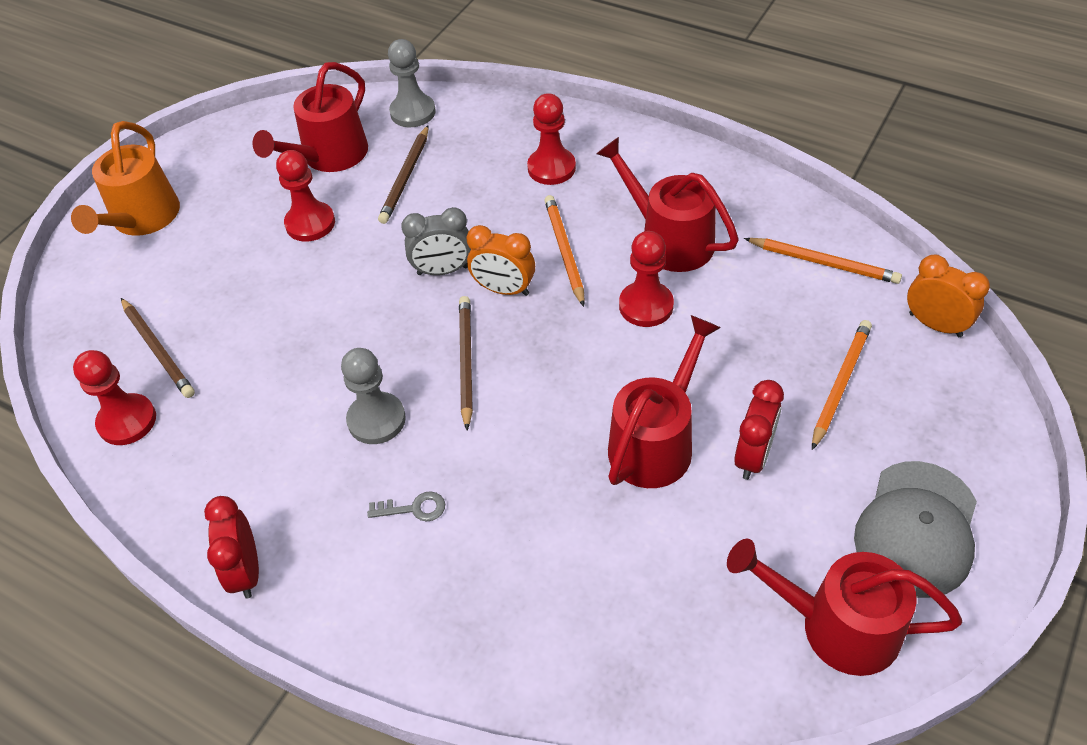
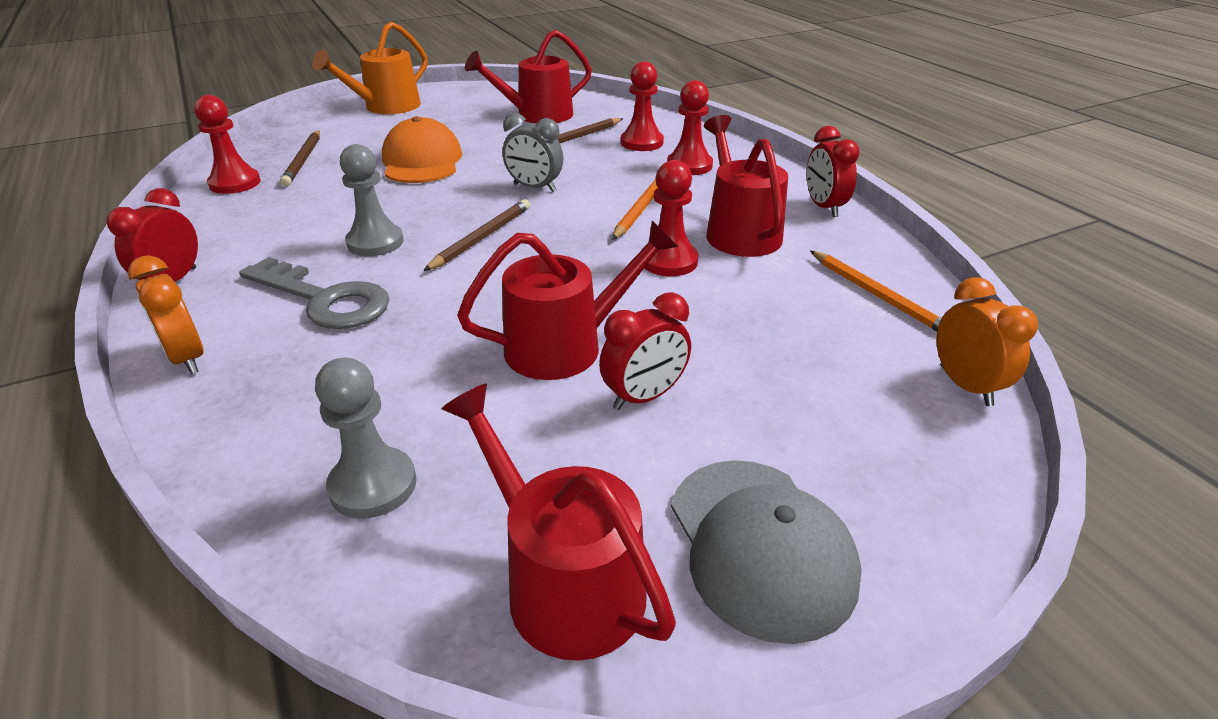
camera: 30 degrees right, 15 degrees down
(289, 287) = (422, 161): none -> orange cap
(310, 223) = (480, 139): red pawn -> red pawn (642, 142)
(413, 112) = (622, 113): grey pawn -> grey pawn (373, 485)
(413, 508) = (324, 299): grey key -> grey key, size x2.30
(504, 289) = (565, 212): orange clock -> orange clock (187, 358)
(708, 173) = (824, 207): none -> red clock
(840, 384) = (801, 385): orange pencil -> none
(917, 529) = (760, 545): grey cap -> grey cap turned 75 degrees counterclockwise

